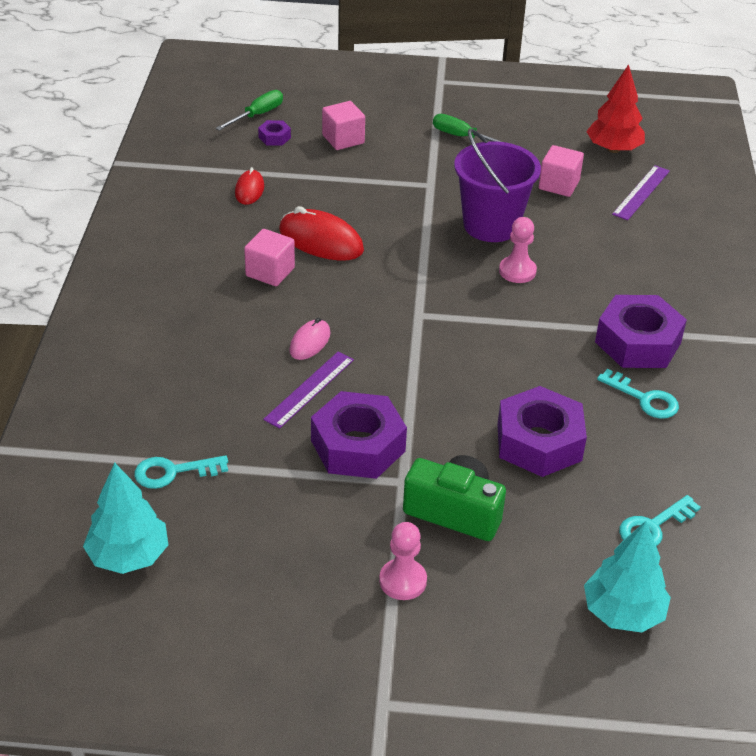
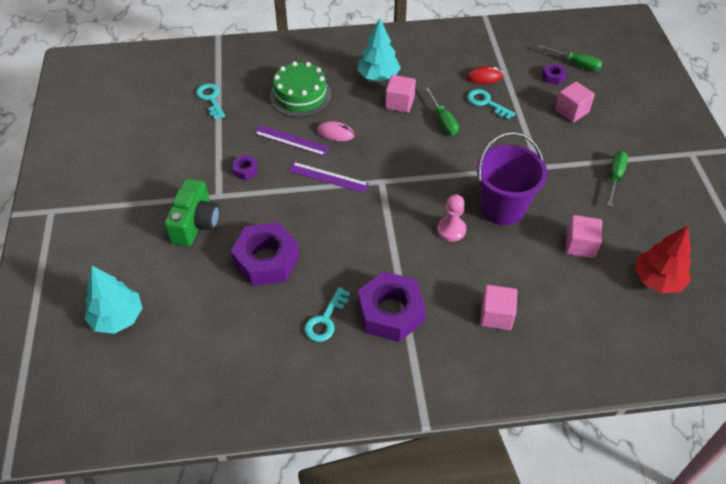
camera: 80 degrees right, 10 degrees up
(128, 556) = (148, 96): turquoise tree -> turquoise tree (378, 76)
(211, 367) = (300, 95): none -> green cake
(321, 240) = (443, 120): red mouse -> green screwdriver
(358, 446) = (245, 170): purple nut -> purple nut, size x0.44
(403, 581) = (138, 207): pink pawn -> none
(641, 192) = (599, 304): purple ruler -> purple ruler (328, 177)
(649, 264) = (496, 315): none -> pink cube
(653, 527) = (194, 331): turquoise key -> turquoise key (486, 103)

